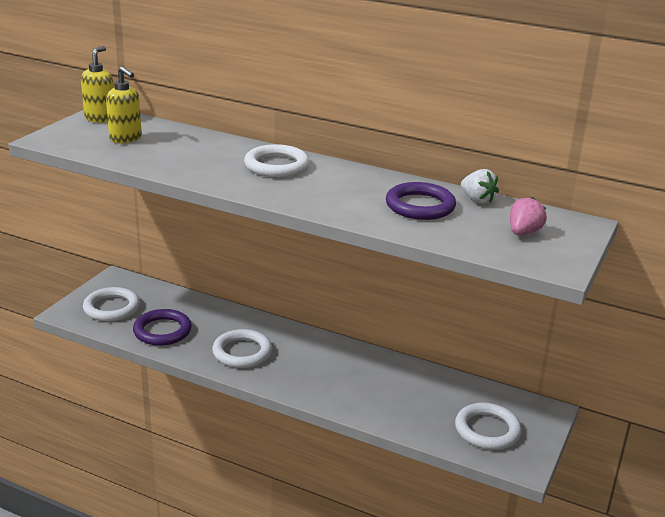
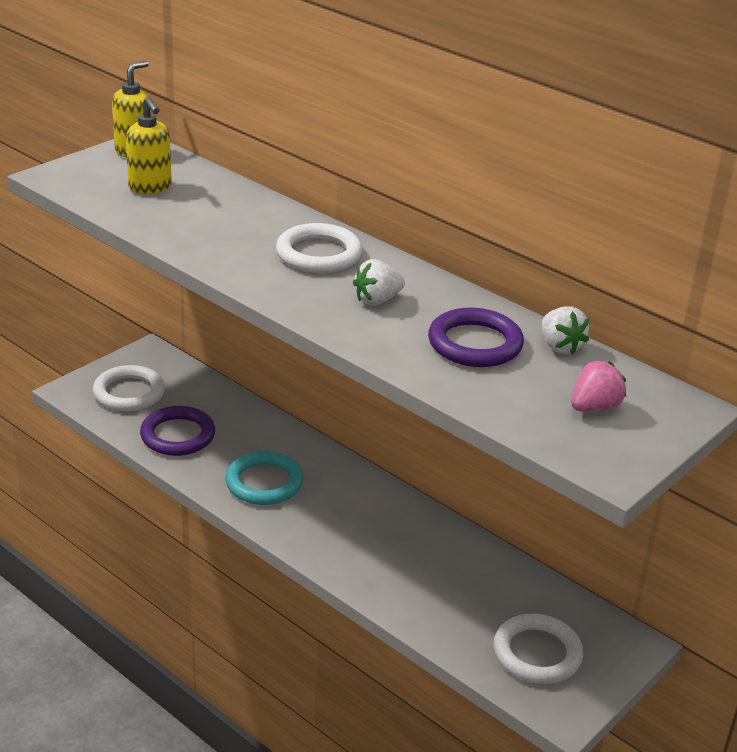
camera: 15 degrees right, 5 degrees up
(242, 352) = (264, 483): white ring -> turquoise ring
(335, 188) = (377, 300): none -> white strawberry

